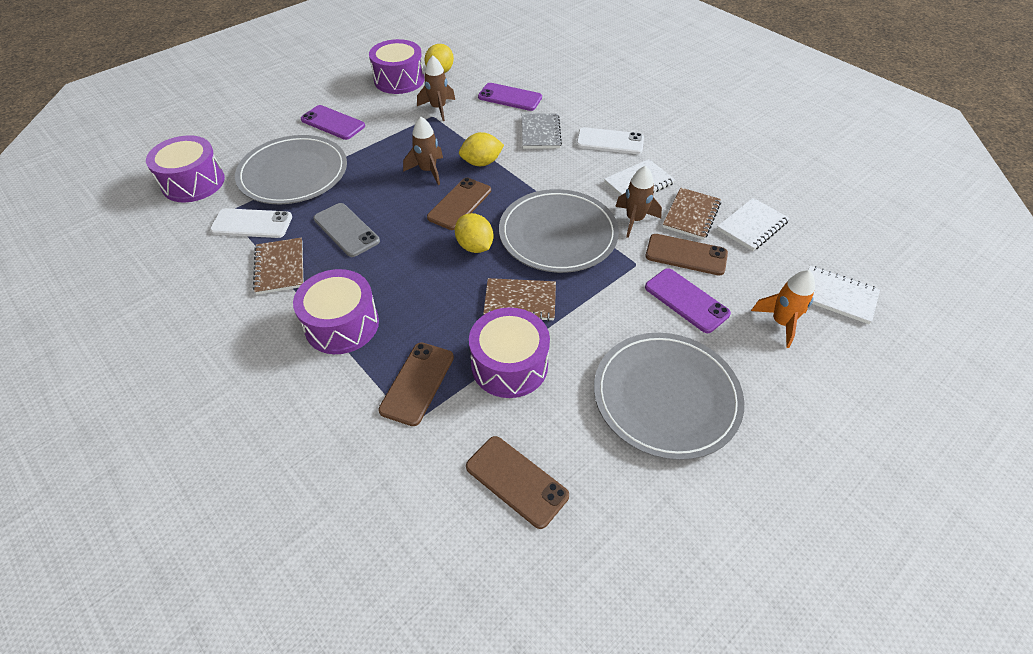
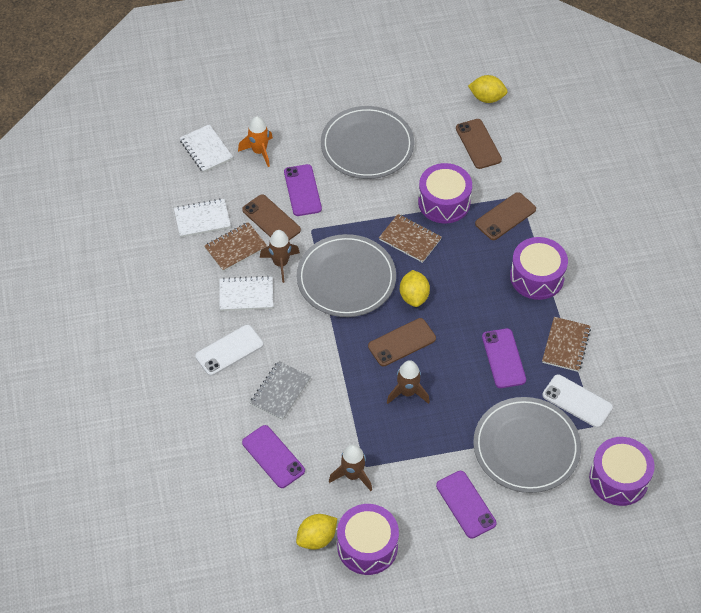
camera: 150 degrees left, 5 degrees up
(346, 230) = (503, 358): grey phone -> purple phone
(481, 163) = (356, 379): yellow lemon -> yellow lemon (487, 98)
(610, 141) = (229, 350): white phone -> white phone turned 75 degrees counterclockwise

